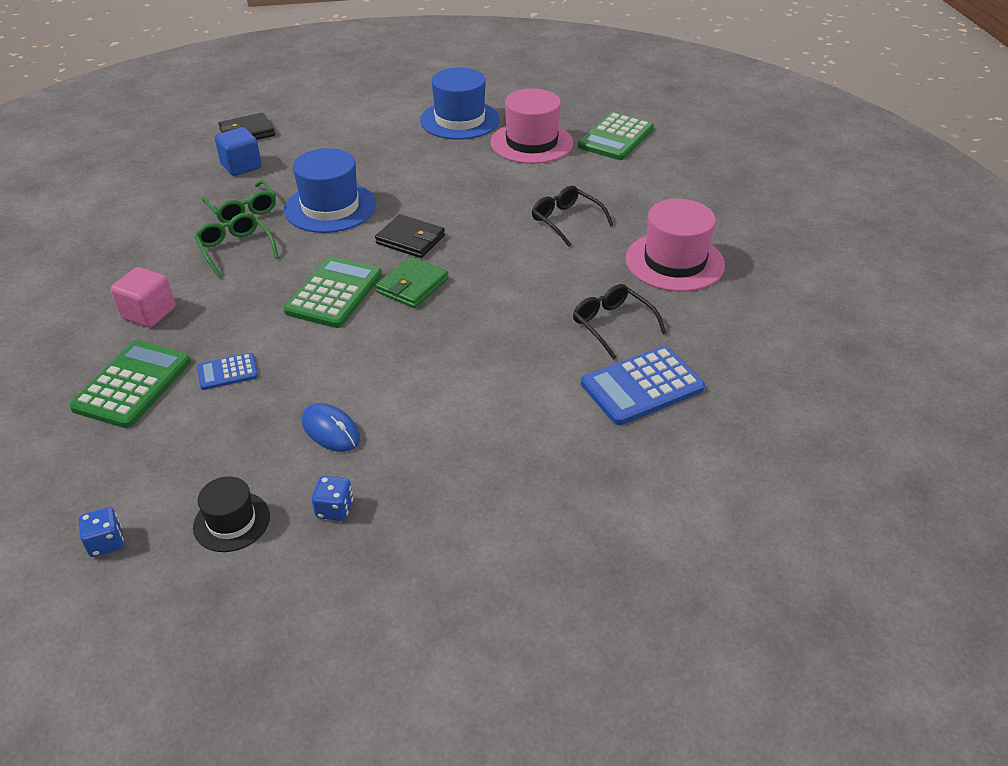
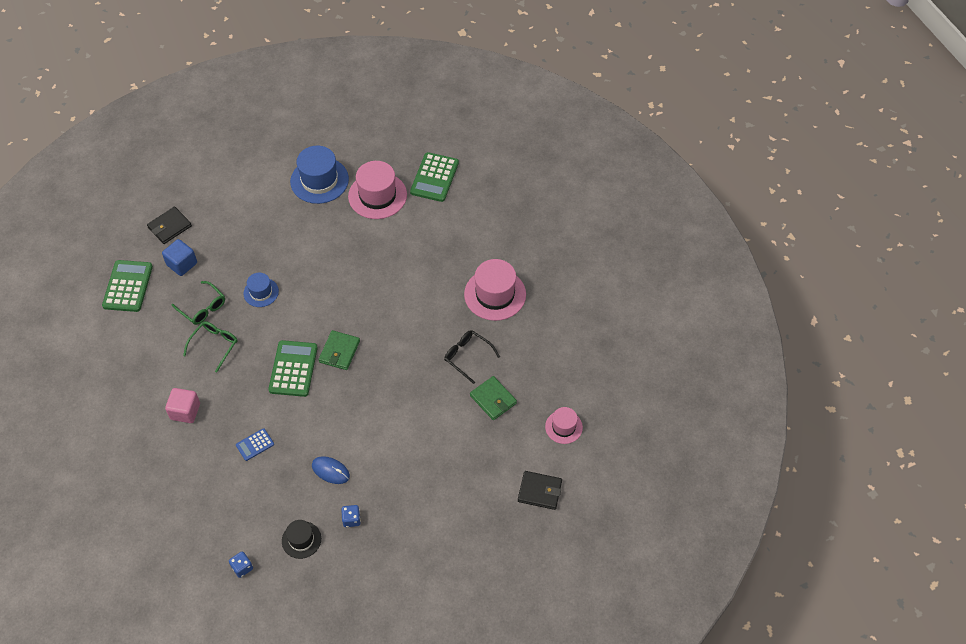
camera: 15 degrees left, 15 degrees up
(133, 385) = (204, 467): green calculator -> green calculator (128, 286)
(235, 249) = (214, 345): green glasses -> green glasses turned 75 degrees clockwise
(330, 207) = (261, 292): blue hat -> blue hat, size x0.57
(410, 240) = (325, 311): black wallet -> black wallet (539, 491)
(566, 221) = (420, 271): black glasses -> none
(642, 386) = (493, 399): blue calculator -> green wallet
(763, 448) = (563, 427): none -> pink hat

